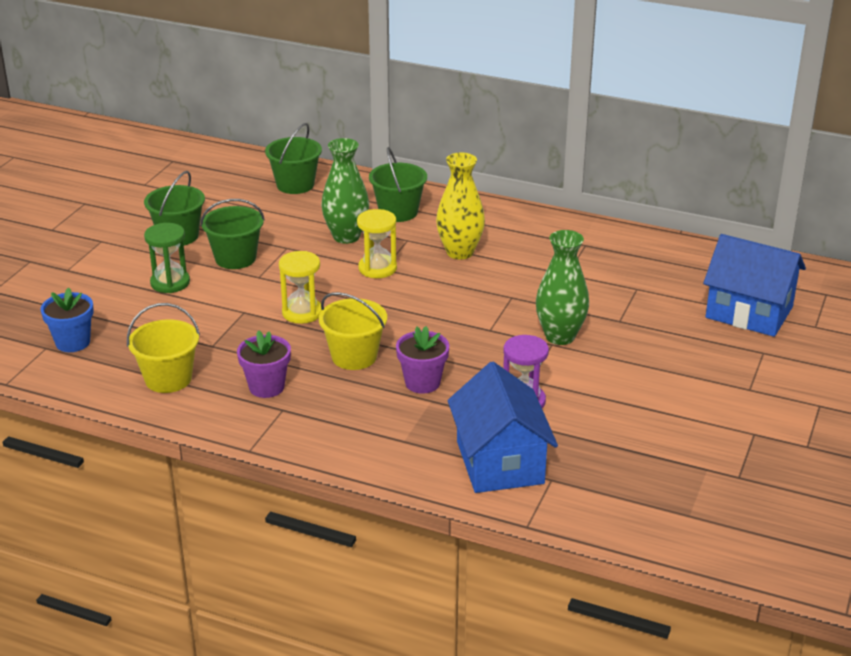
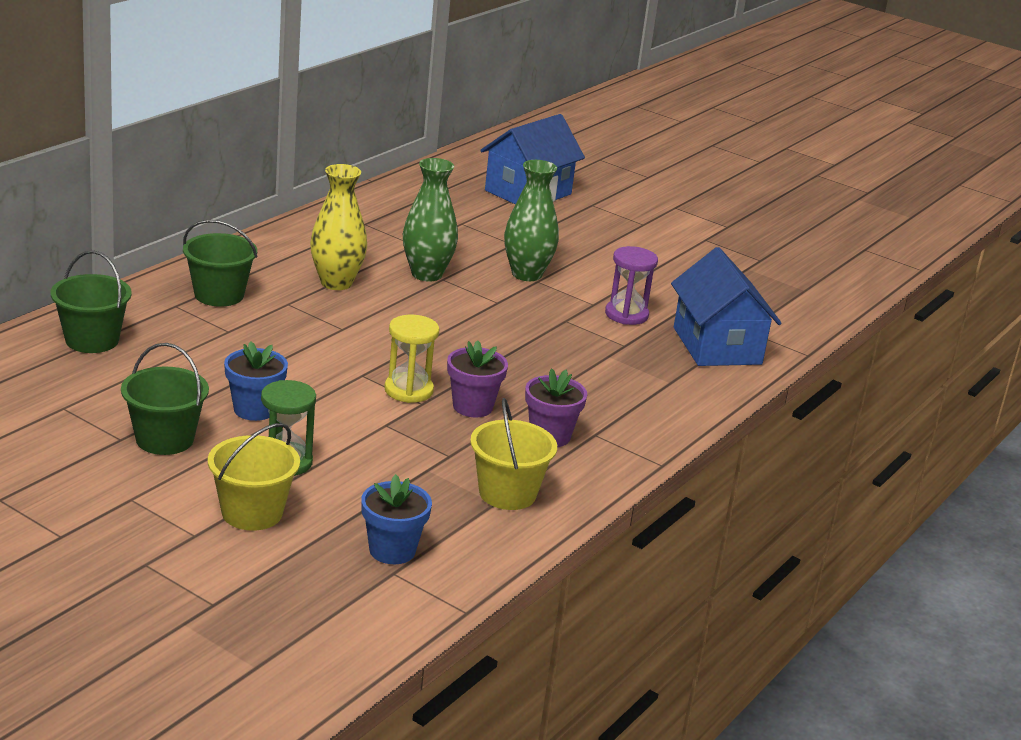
camera: 80 degrees left, 5 degrees down
(235, 258) = (254, 409): green bucket -> blue flower pot
(346, 236) = (254, 334): green vase -> green vase (426, 274)
(354, 356) = (513, 378): yellow bucket -> yellow bucket (252, 513)
(377, 268) = (340, 331): yellow hourglass -> none
(422, 383) = (577, 353): purple flower pot -> purple flower pot (472, 407)
(499, 462) = (717, 346): blue house -> blue house turned 75 degrees clockwise

